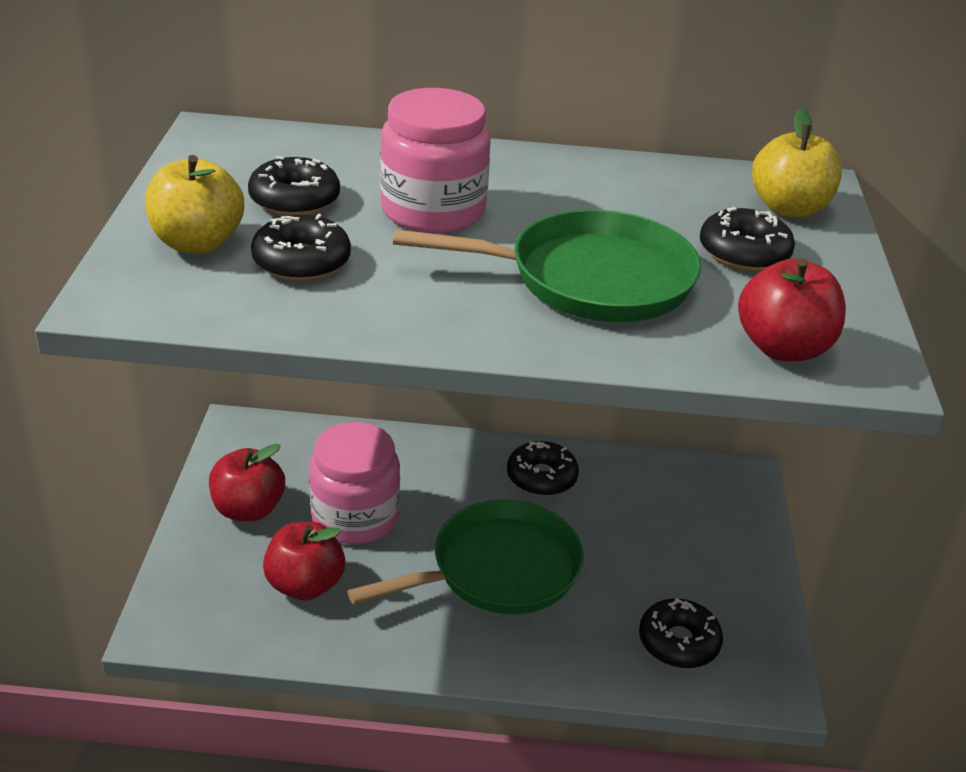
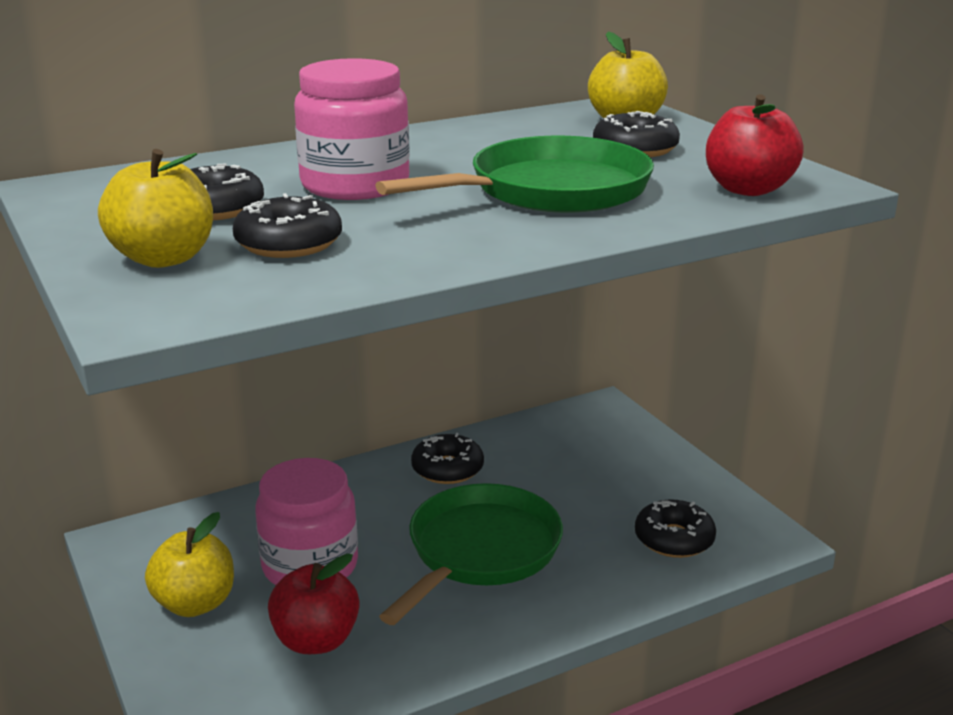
camera: 30 degrees left, 10 degrees down
(248, 509) = (195, 603): red apple -> yellow apple

